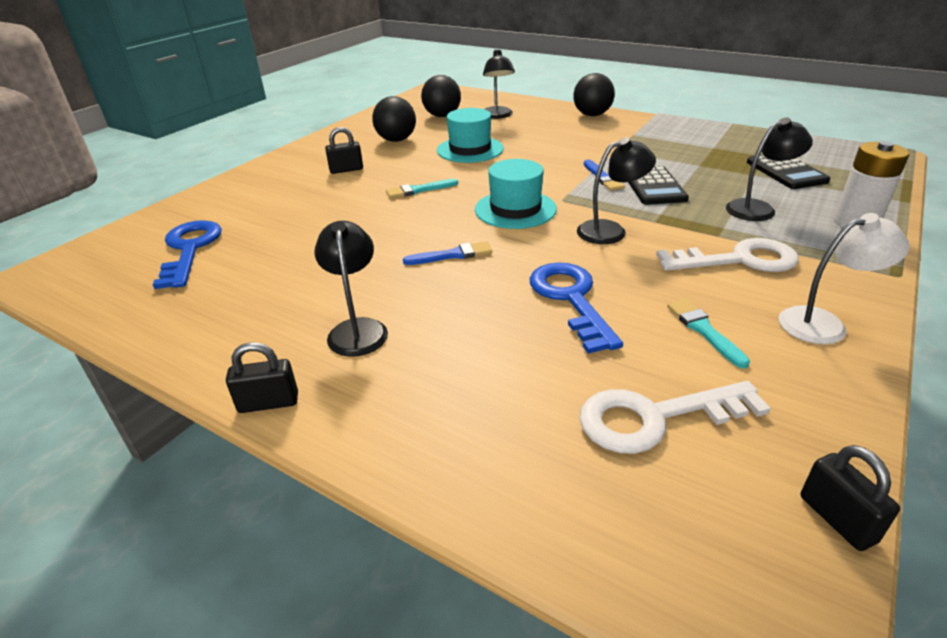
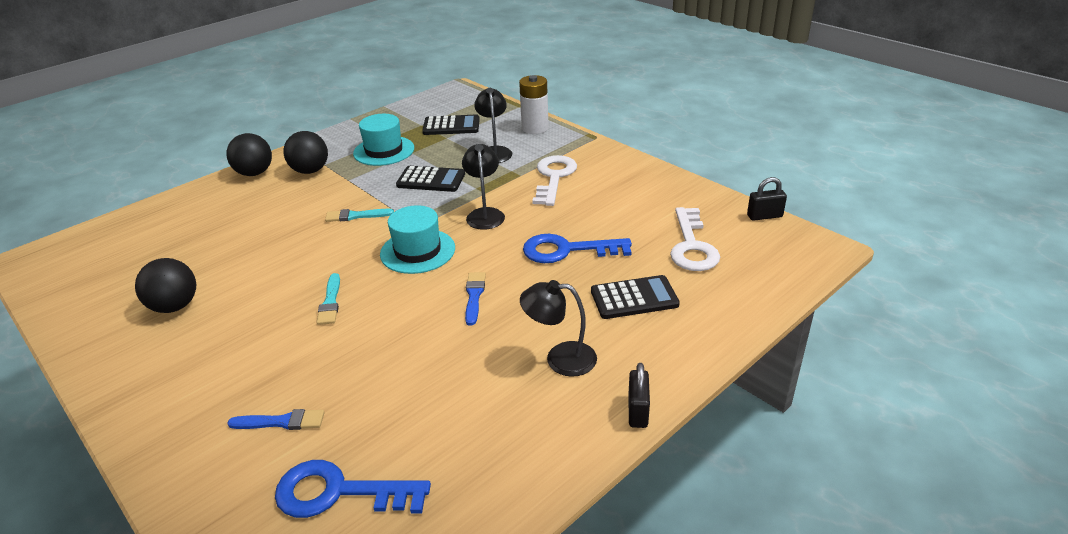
camera: 75 degrees left, 0 degrees up
(346, 170) = (225, 353): black padlock -> none
(442, 116) = (137, 264): black ball -> black ball (310, 171)
(470, 149) = (261, 257): turquoise hat -> turquoise hat (384, 151)
(490, 371) = (634, 298): none -> black calculator
(497, 116) = (187, 226): black lamp -> none
(603, 177) = (395, 198): blue brush -> blue brush (281, 422)
(704, 330) = (622, 210): turquoise brush -> turquoise brush (356, 216)
(824, 323) = (630, 172): white lamp -> none

